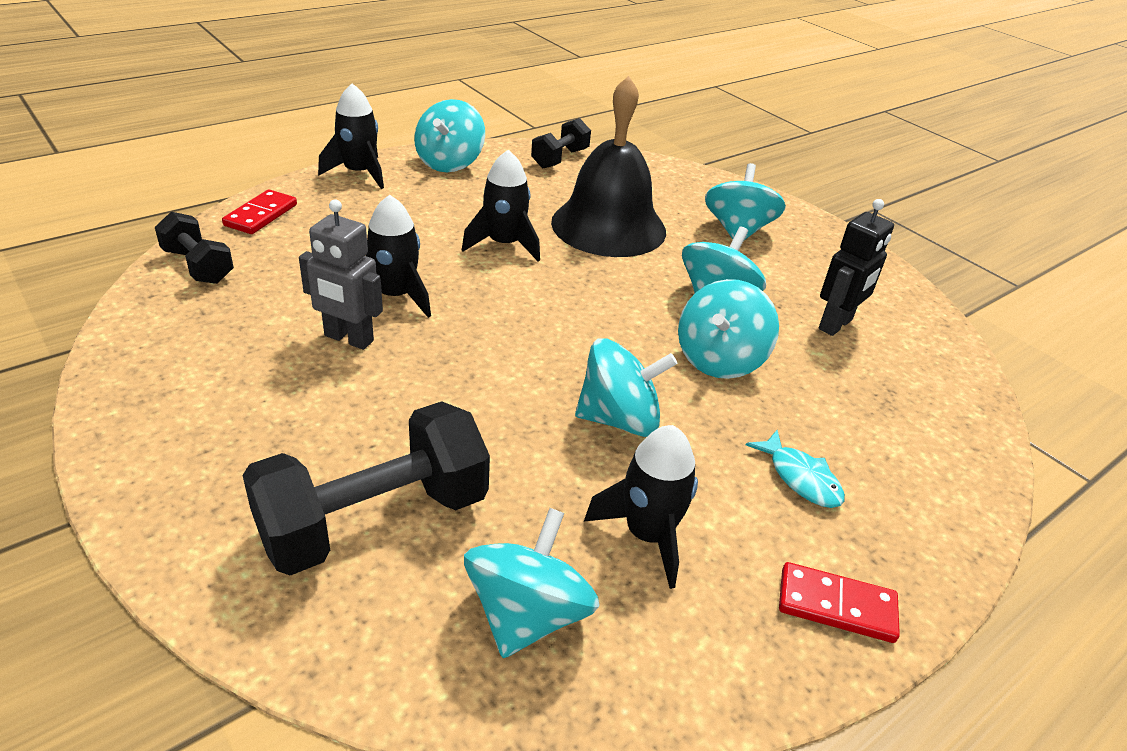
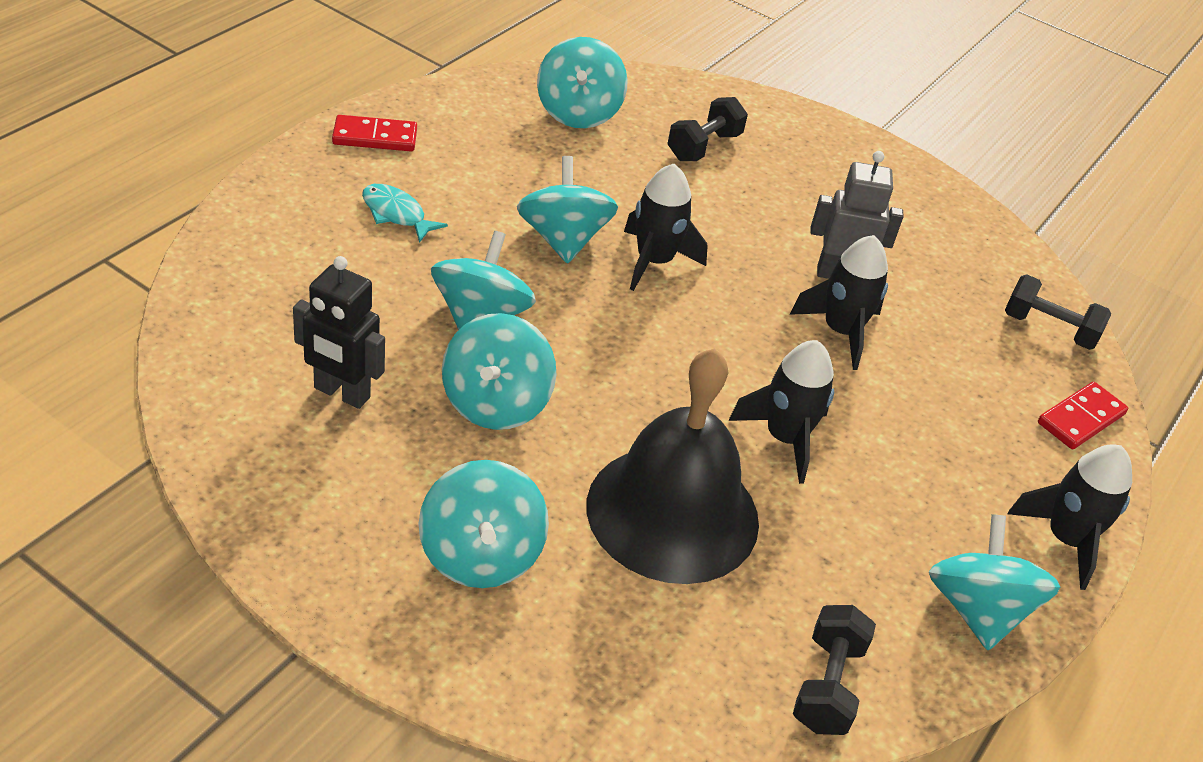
camera: 160 degrees right, 5 degrees up
(261, 215) = (1080, 418): red domino -> red domino turned 45 degrees clockwise
(374, 520) = (703, 146): black dumbbell -> black dumbbell, size x0.55
(619, 419) = (563, 239): turquoise spinning top -> turquoise spinning top turned 105 degrees clockwise
(648, 534) = (514, 161): black rocket -> black rocket (654, 261)
(836, 325) = (341, 393): black robot -> black robot turned 90 degrees counterclockwise

